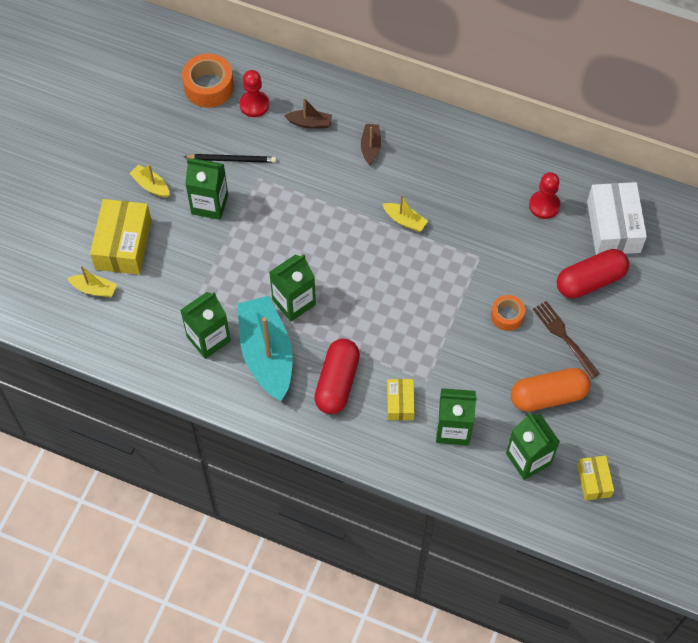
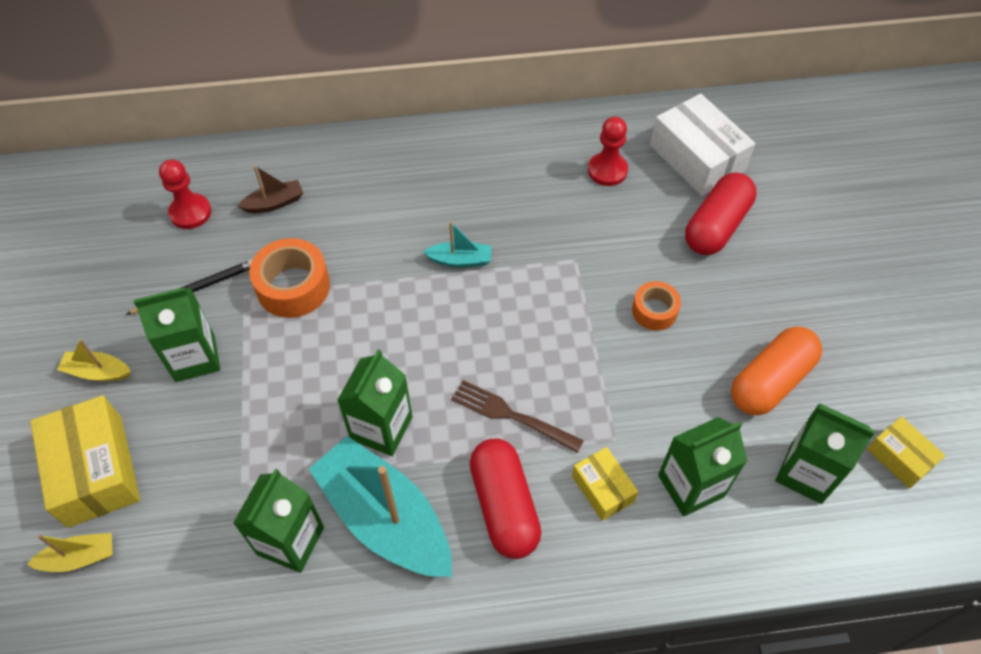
camera: 30 degrees left, 5 degrees down
(208, 87) = (118, 217): orange tape -> orange tape (293, 286)
(370, 147) = (366, 197): brown boat -> none
(405, 220) = (460, 260): yellow boat -> turquoise boat
(564, 337) = (735, 302): brown fork -> brown fork (512, 415)

